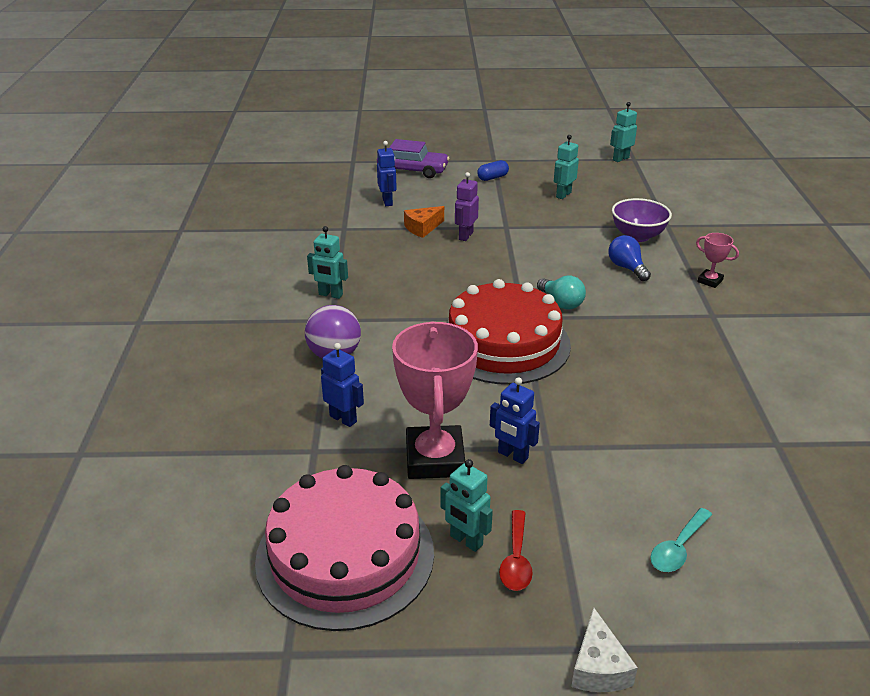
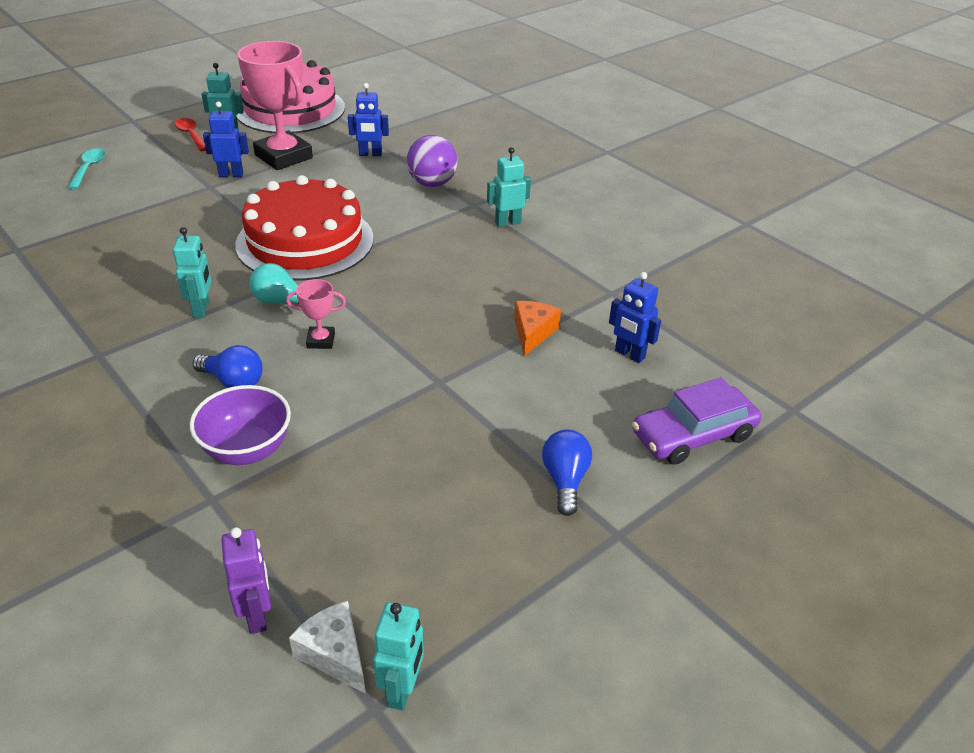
camera: 140 degrees right, 5 degrees up
(465, 236) = (471, 344): purple robot -> purple robot (257, 615)
(492, 178) = (565, 480): blue capsule -> blue light bulb
(563, 195) = (421, 494): turquoise robot -> turquoise robot (202, 309)
(598, 667) = (121, 118): white cheese -> white cheese (334, 653)
(710, 281) = (112, 407): pink trophy -> pink trophy (321, 341)

